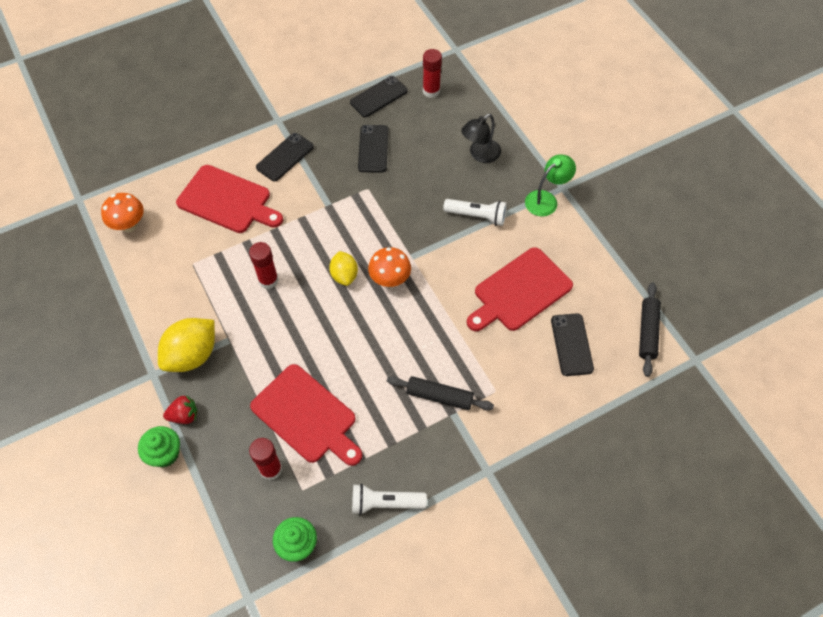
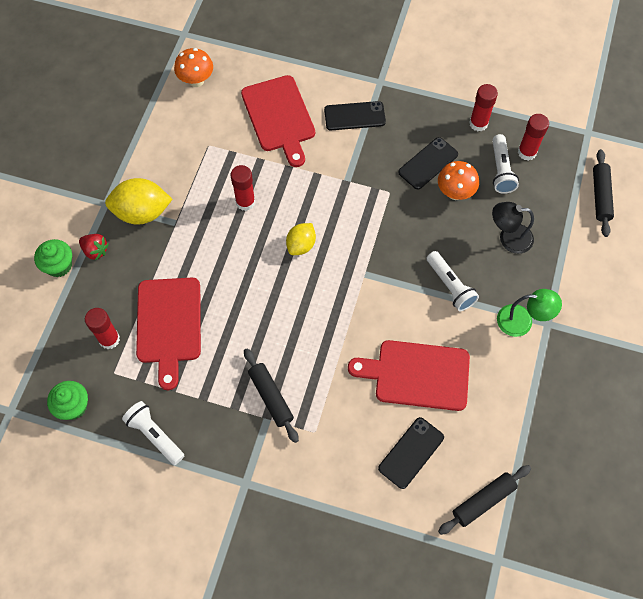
camera: 45 degrees right, 5 degrees up
(378, 97) = (478, 123): black phone -> red glue stick
(390, 280) = (330, 278): orange mushroom -> orange mushroom (455, 193)
(427, 115) = (501, 170): none -> white flashlight
(507, 83) = (600, 196): none -> black rolling pin

